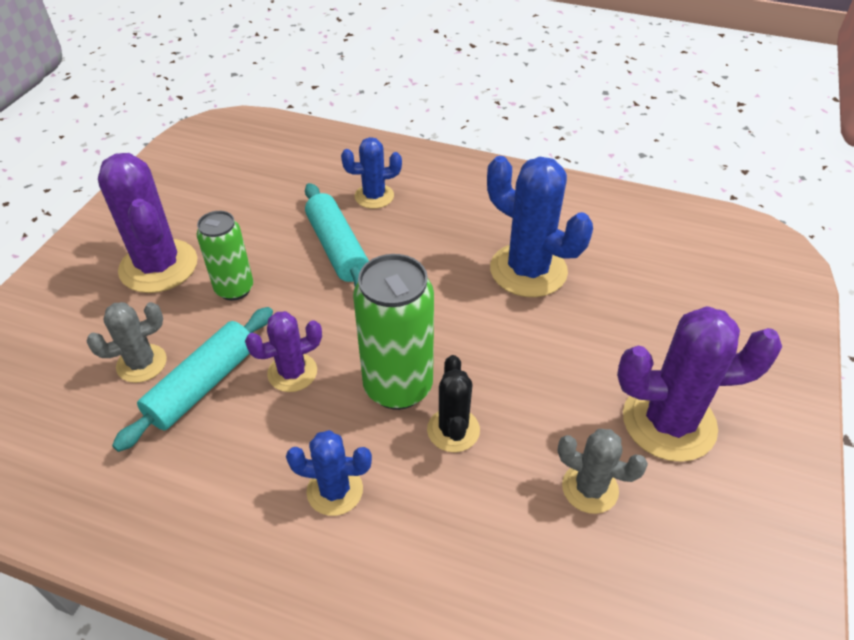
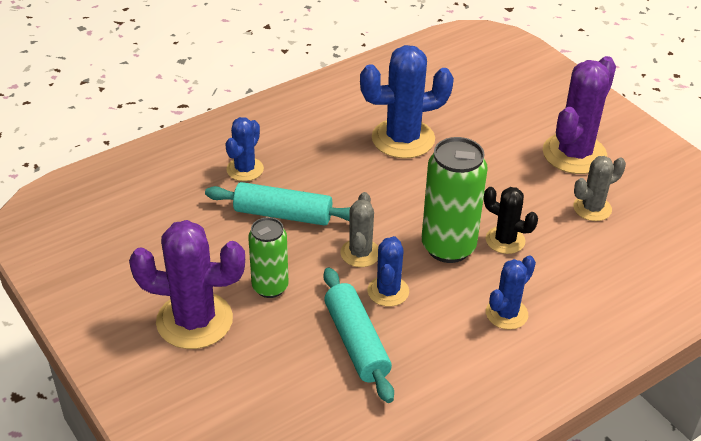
camera: 55 degrees left, 5 degrees down
(142, 363) = (301, 369): grey cactus -> grey cactus (360, 253)
(292, 372) = (388, 291): purple cactus -> blue cactus

